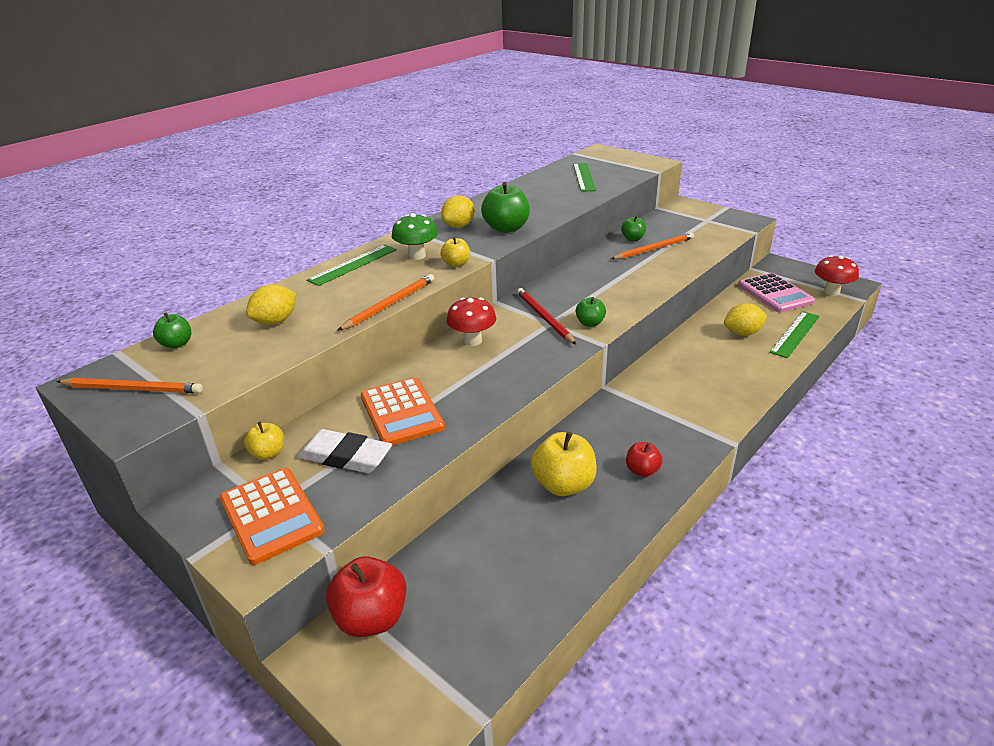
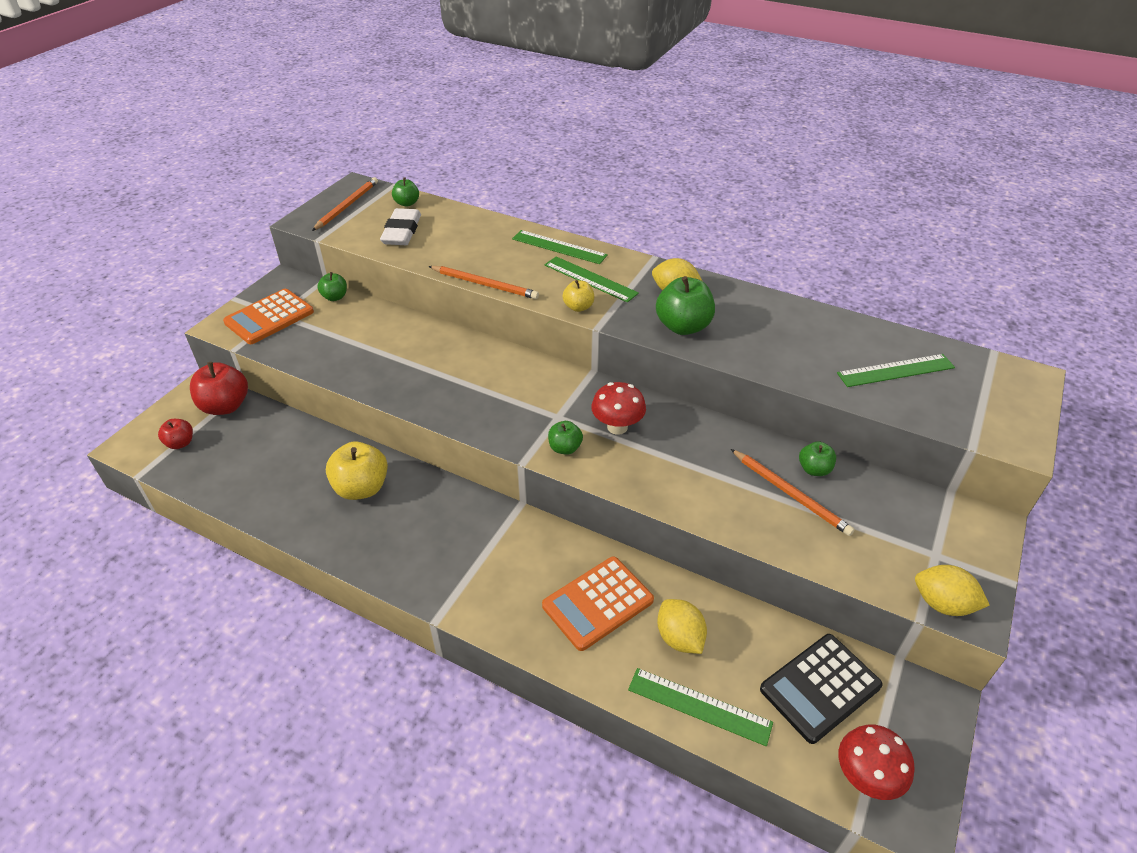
camera: 75 degrees right, 10 degrees up
(133, 389) = (347, 206): orange pencil -> orange pencil turned 150 degrees counterclockwise
(268, 453) = (335, 297): yellow apple -> green apple
(275, 321) = (446, 235): yellow lemon -> yellow lemon (942, 604)
(346, 456) = (331, 333): white eraser -> white eraser (402, 231)
(401, 412) = (389, 348): orange calculator -> orange calculator (598, 603)
(417, 256) = (590, 279): green mushroom -> green ruler
(472, 340) = (510, 367): red mushroom -> red mushroom (617, 427)
(544, 318) = (568, 411): red pencil -> none
(642, 470) = (384, 543): red apple -> red apple (180, 443)
(775, 294) = (820, 687): pink calculator -> black calculator

